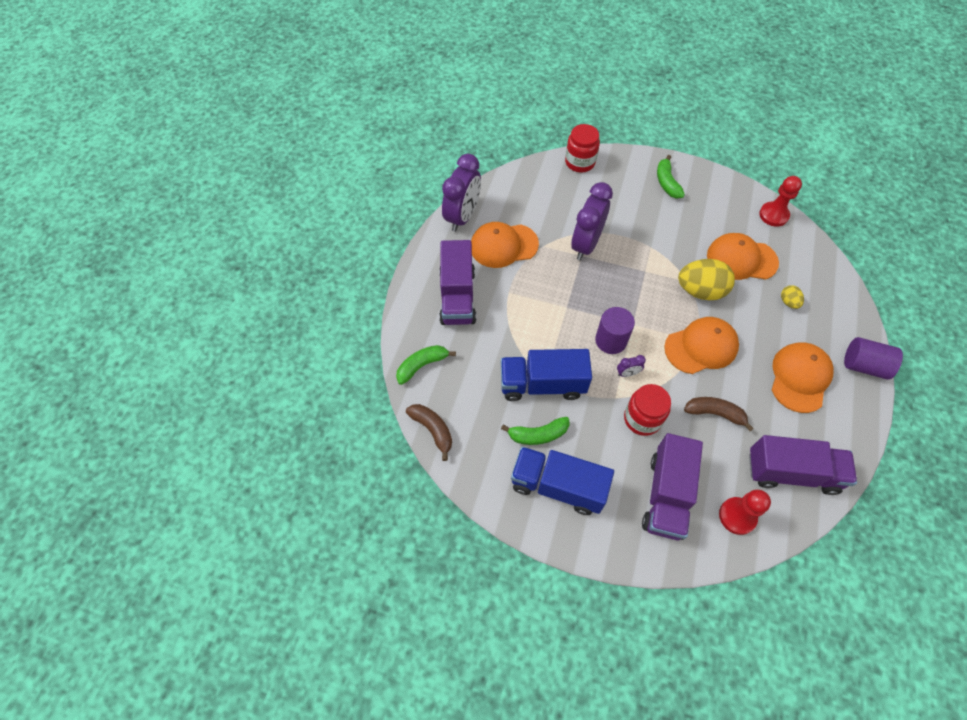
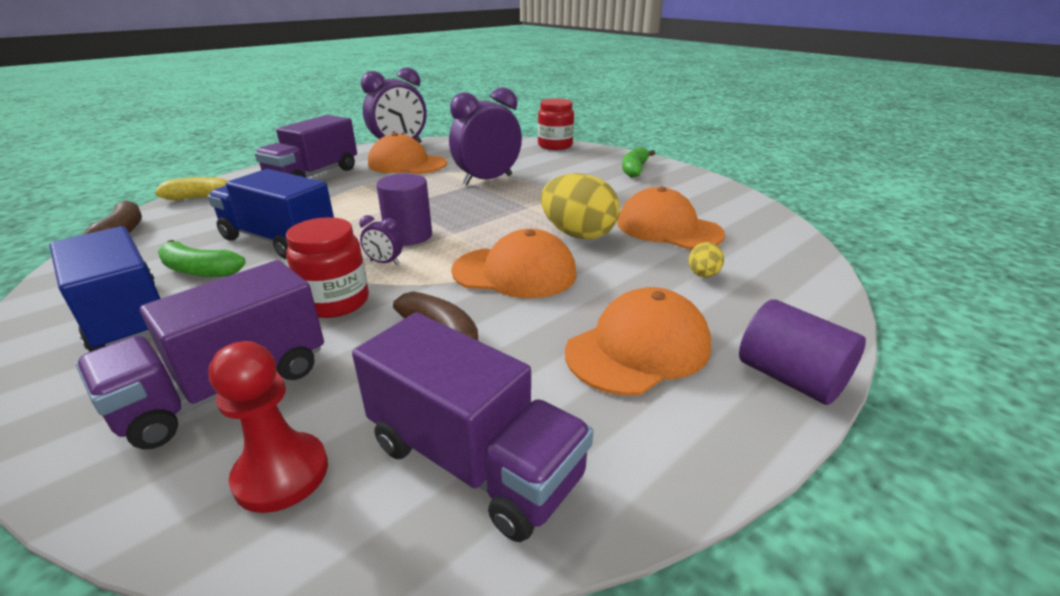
camera: 30 degrees right, 30 degrees down
(422, 365) = (203, 198): green banana -> yellow banana
(773, 215) = (755, 212): red pawn -> none

